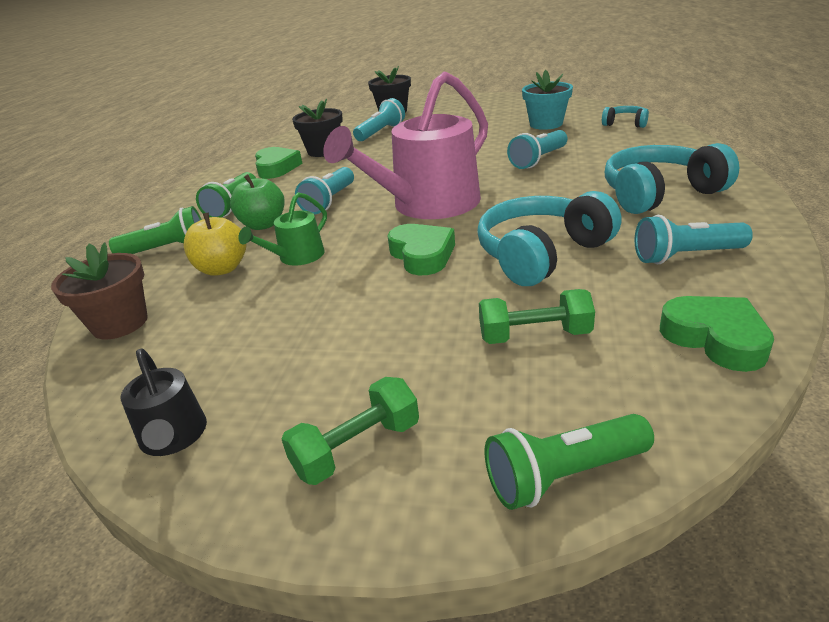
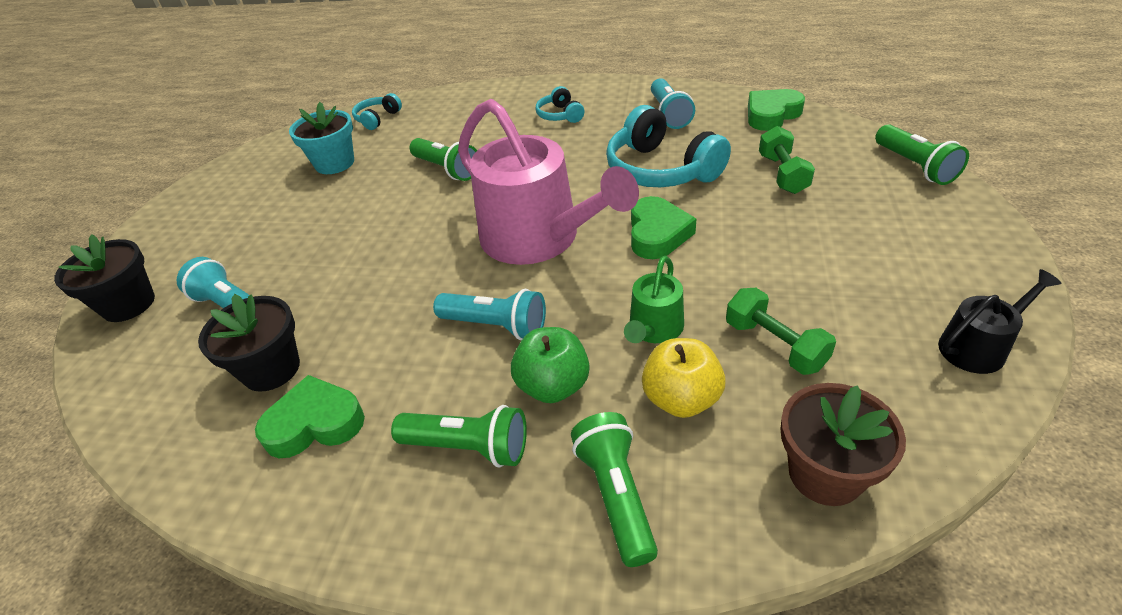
camera: 90 degrees left, 10 degrees up
(297, 257) = (654, 329): green watering can -> green watering can turned 75 degrees clockwise
(357, 448) = (934, 242): green dumbbell -> green dumbbell (774, 345)
(422, 255) = (657, 234): green heart -> green heart turned 120 degrees clockwise
(538, 160) = (447, 169): turquoise flashlight -> green flashlight
(659, 194) = (560, 115): turquoise headphones -> turquoise headphones, size x0.50

